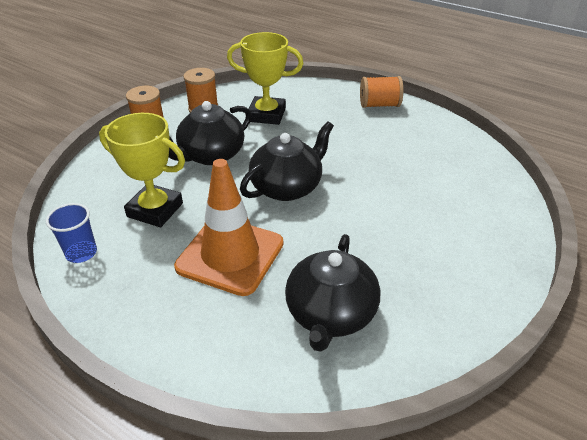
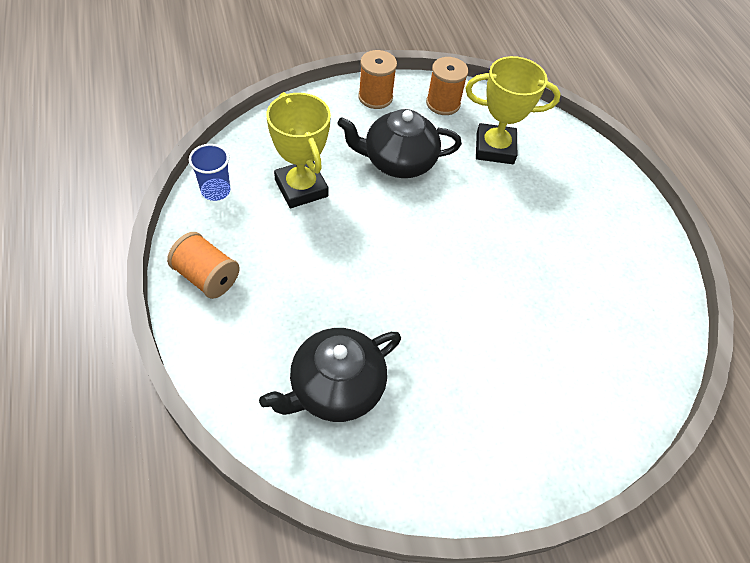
camera: 35 degrees right, 15 degrees up
(230, 255) = (315, 274): orange traffic cone -> none
(266, 115) = (494, 148): yellow trophy -> yellow trophy turned 45 degrees counterclockwise
(287, 187) = (428, 242): black teapot -> none
(379, 105) = (625, 210): orange spool -> orange spool (207, 277)

